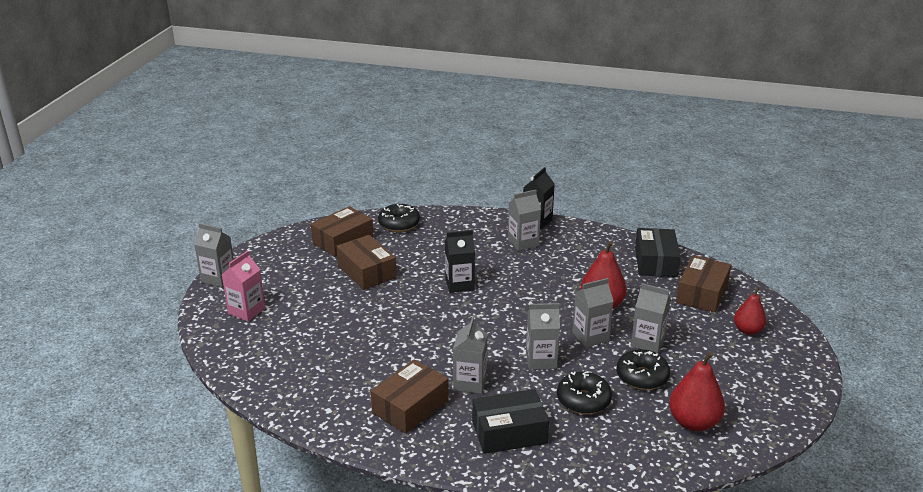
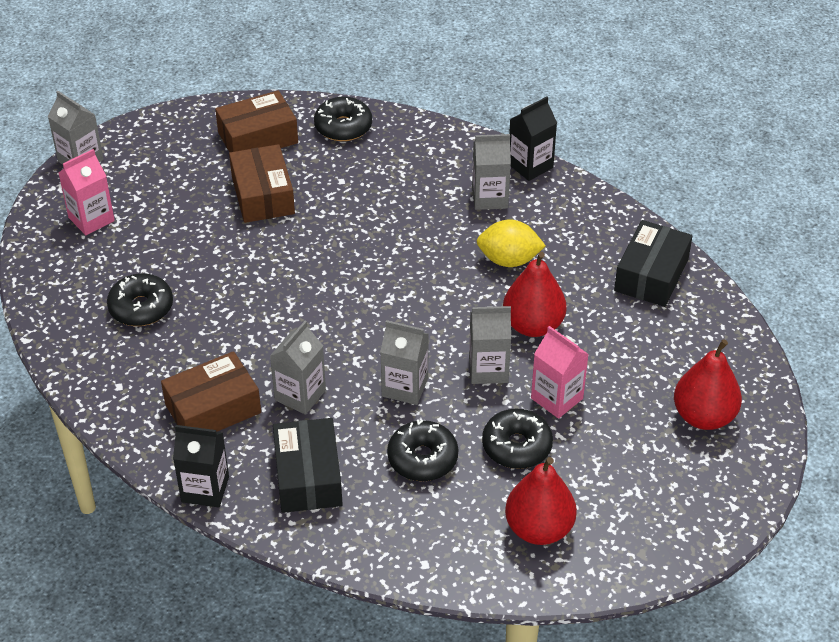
camera: 20 degrees right, 15 degrees up
(316, 356) = (141, 308): none -> black donut
(459, 284) = (368, 245): black carton -> black carton (205, 489)
(509, 432) = (308, 476): black box -> black box turned 75 degrees clockwise
(559, 273) = (509, 260): none -> yellow lemon
(647, 342) = (557, 398): grey carton -> pink carton
(702, 293) = (681, 342): brown box -> none
(747, 330) = (703, 416): red pear -> red pear, size x1.53

